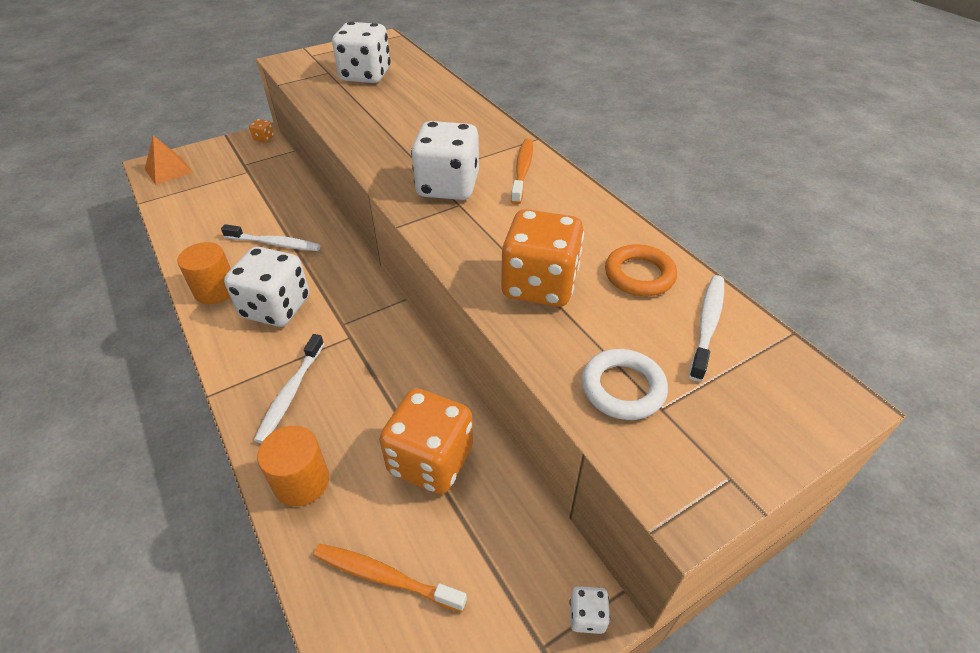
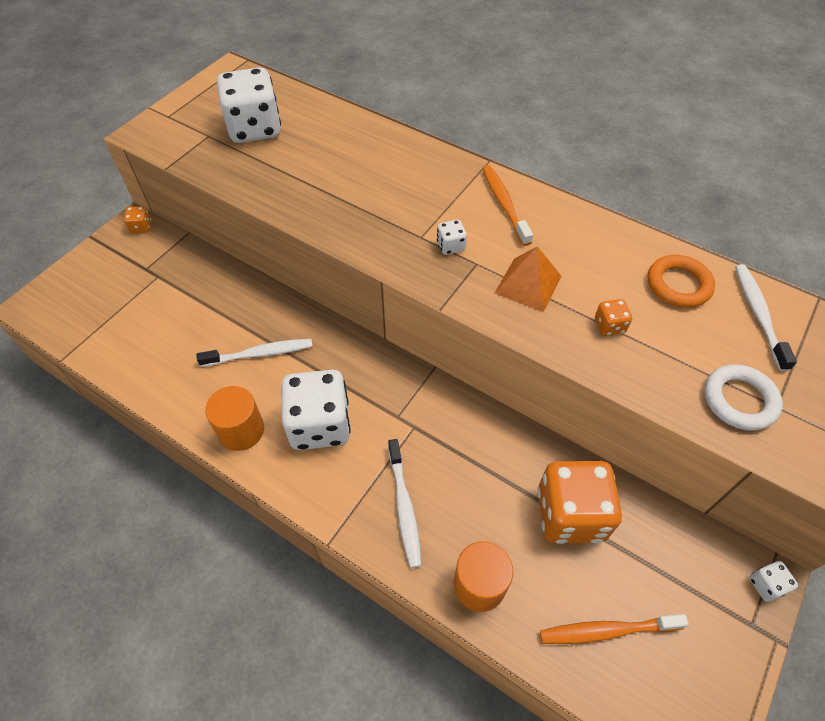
camera: 25 degrees left, 10 degrees up
(168, 170) = (61, 305): orange pyramid -> orange pyramid (528, 284)
(448, 186) = (450, 246): white dice -> white dice, size x0.42
(539, 285) = (609, 326): orange dice -> orange dice, size x0.42

